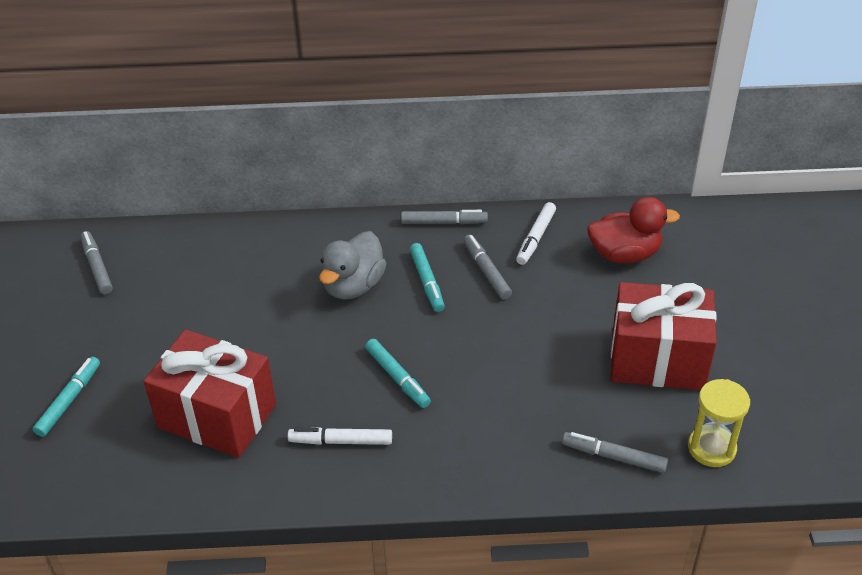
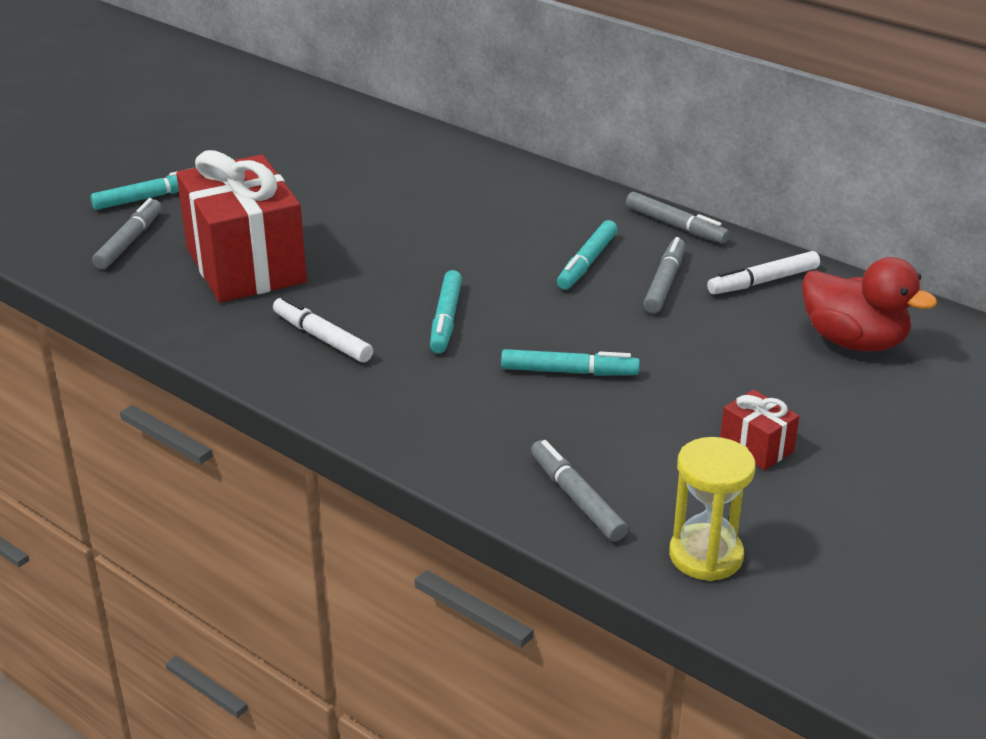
camera: 40 degrees right, 10 degrees down
(97, 267) = (302, 121): grey marker -> grey marker (129, 241)
(353, 286) = (507, 233): grey duck -> none
(510, 371) = (569, 372): none -> turquoise marker
(657, 359) = (756, 447): red gift -> red gift, size x0.43

